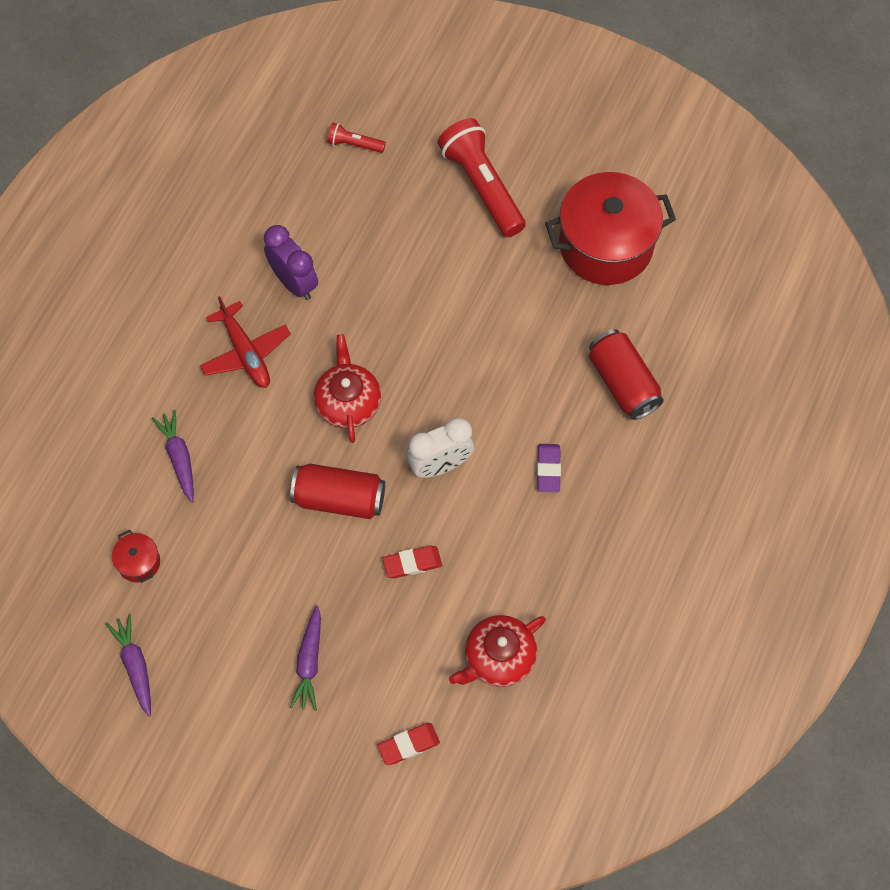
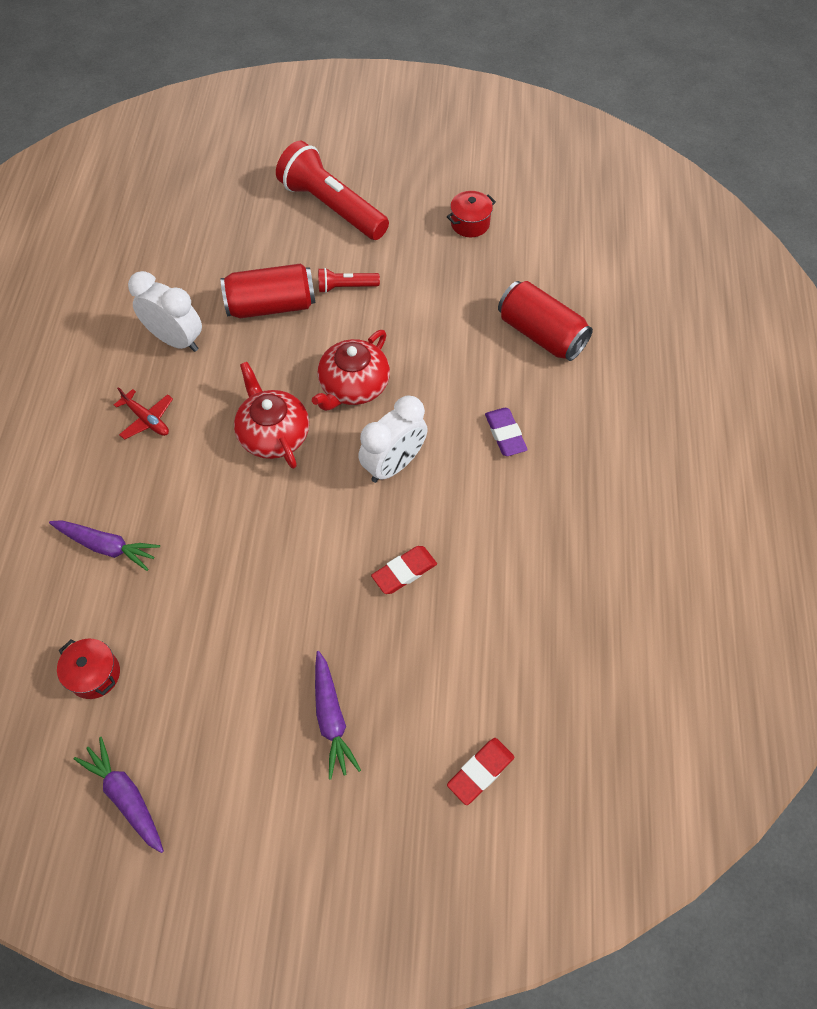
camera: 20 degrees left, 5 degrees down
(179, 458) = (107, 546): purple carrot -> purple carrot turned 150 degrees clockwise
(245, 353) = (147, 419): red plane -> red plane, size x0.61
(294, 282) = (176, 340): purple clock -> white clock
(339, 499) = (300, 531): red can -> red can (271, 306)
(354, 144) = (193, 205): red flashlight -> red flashlight (346, 287)
(498, 657) = (537, 639): red teapot -> red teapot (353, 386)
(606, 245) = (470, 223): red pot -> red pot, size x0.41

